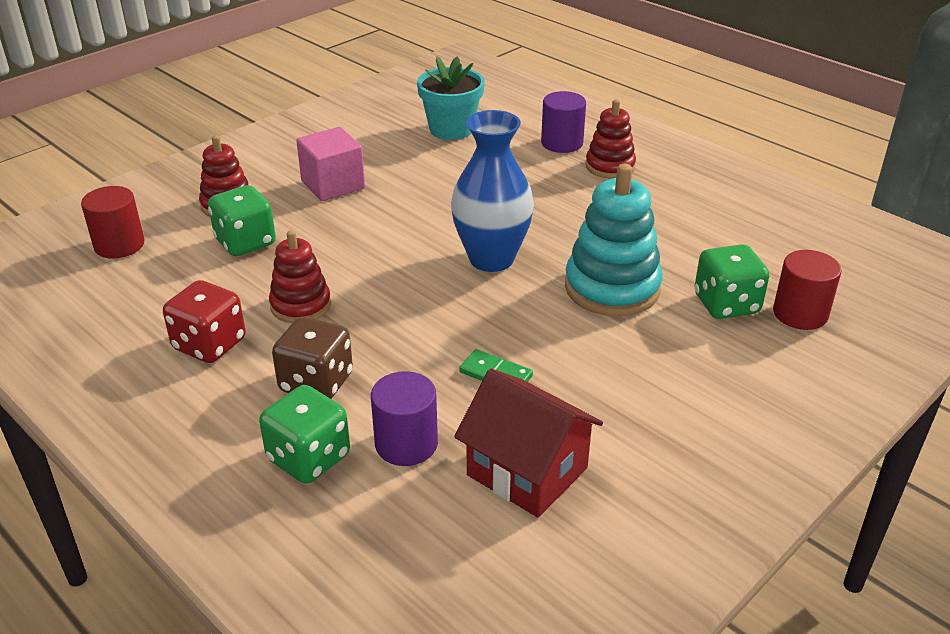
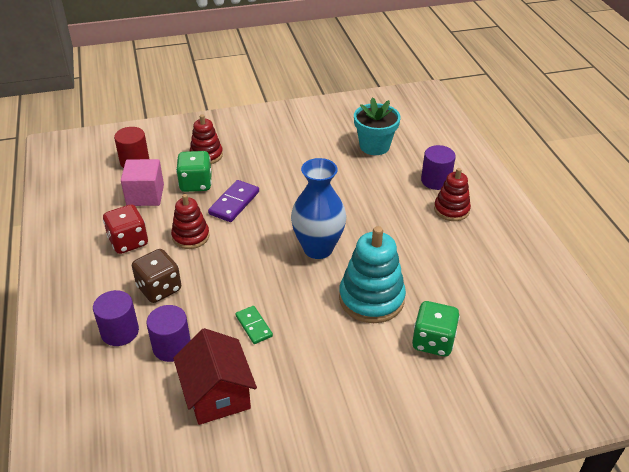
camera: 30 degrees right, 5 degrees up
(309, 458) = (120, 332): green dice -> purple cylinder
(325, 246) = (234, 203): none -> purple domino
(333, 185) = (272, 162): pink cube -> pink cube (145, 195)
(800, 314) = (476, 370): red cylinder -> none

